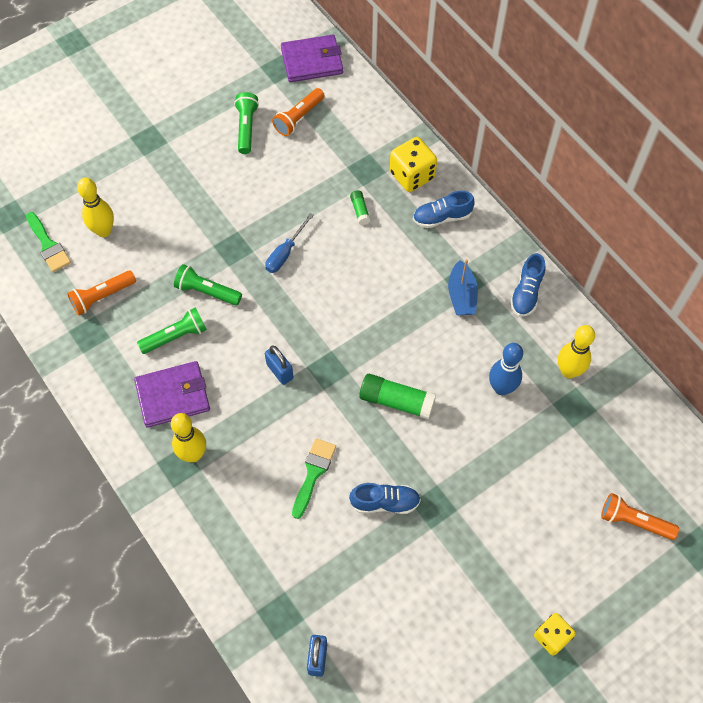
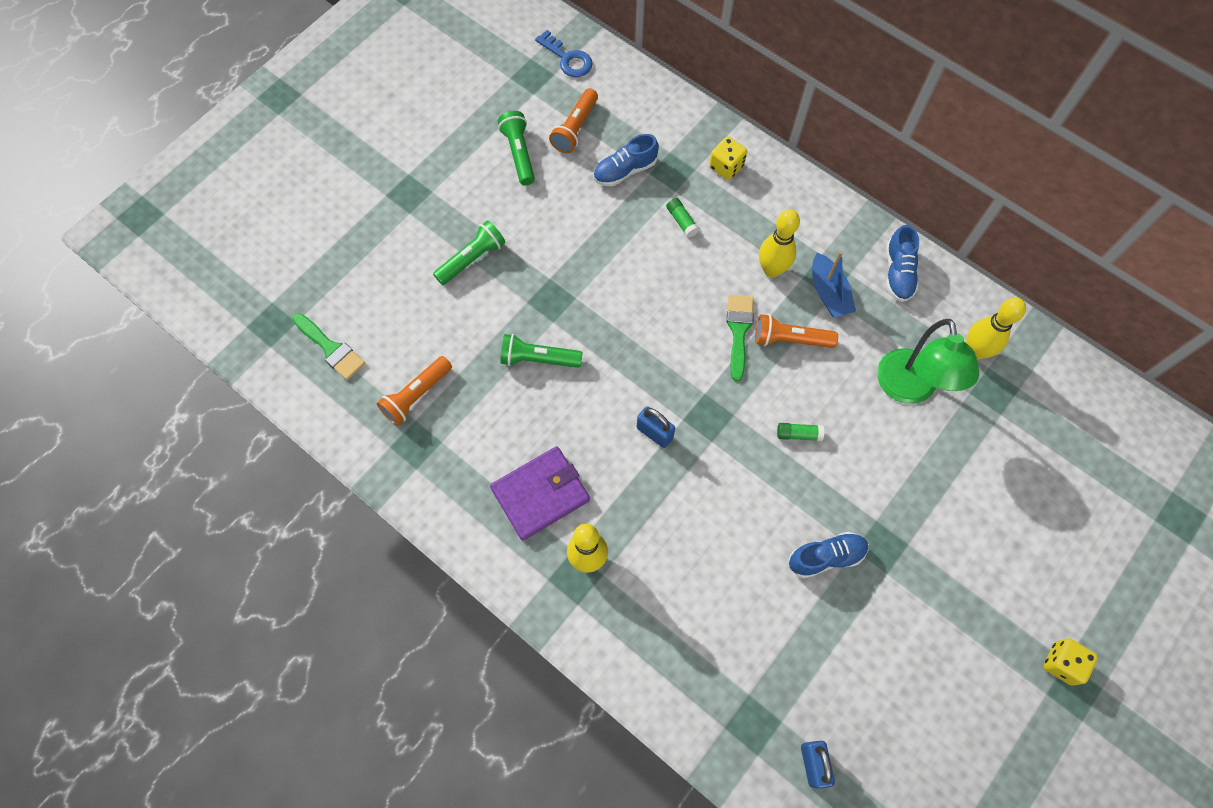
camera: 15 degrees left, 5 degrees up
(103, 231) = (392, 315): yellow bowling pin -> yellow bowling pin (771, 270)
(176, 336) = (520, 421): green flashlight -> green flashlight (472, 259)
(285, 253) = (613, 291): blue screwdriver -> none
(312, 61) = (568, 59): purple wallet -> blue key
(313, 473) = (733, 544): green brush -> green brush (739, 331)
(396, 401) = (798, 434): green glue stick -> green glue stick, size x0.52
(412, 175) = (726, 167): yellow dice -> yellow dice, size x0.66
(442, 217) = (776, 207): blue shoe -> blue shoe (625, 171)
(501, 388) = (909, 389): blue bowling pin -> green lamp
(634, 521) = (1103, 505): orange flashlight -> orange flashlight (790, 339)

